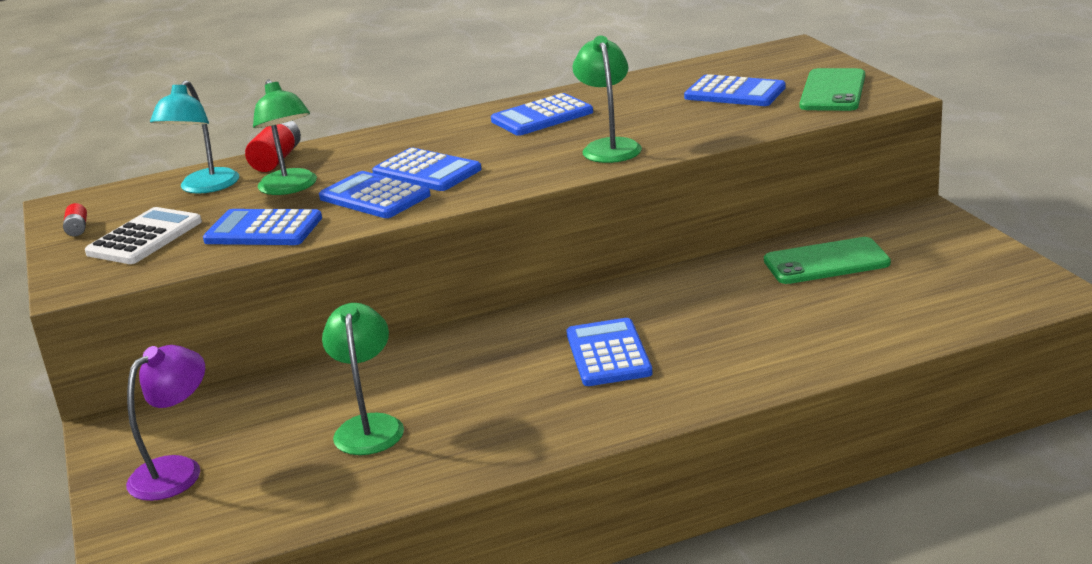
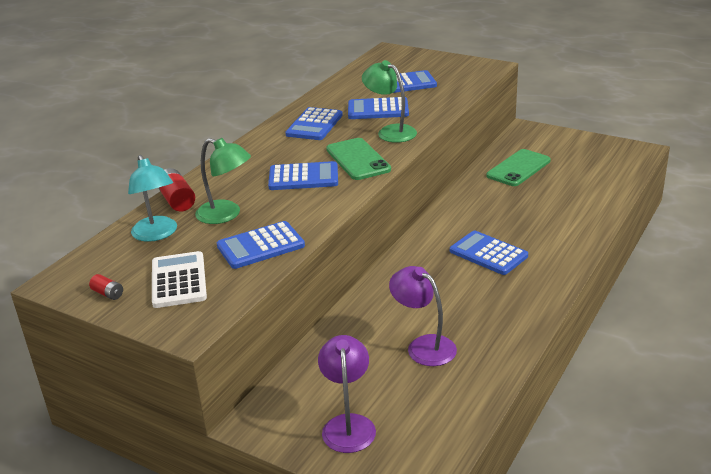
camera: 40 degrees left, 5 degrees up
(369, 426) = (423, 346): green lamp -> purple lamp
(375, 197) = (298, 202): blue calculator -> blue calculator (378, 109)
(833, 91) = (457, 70): green phone -> green phone (358, 159)

